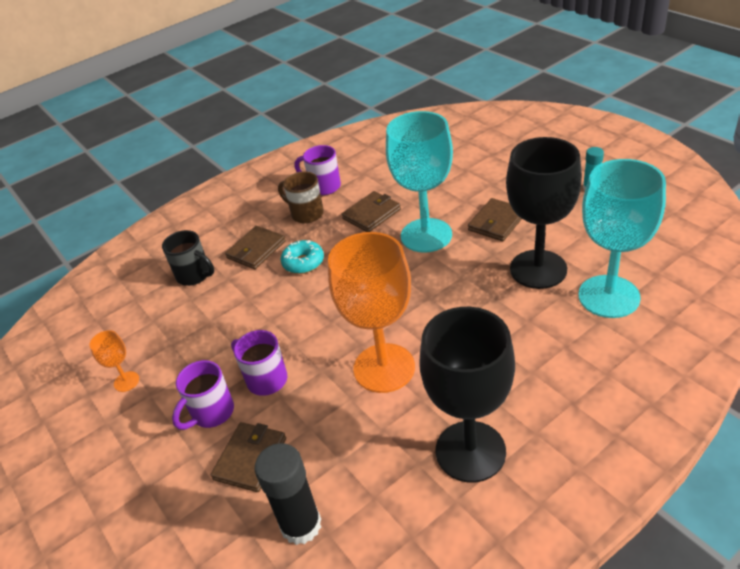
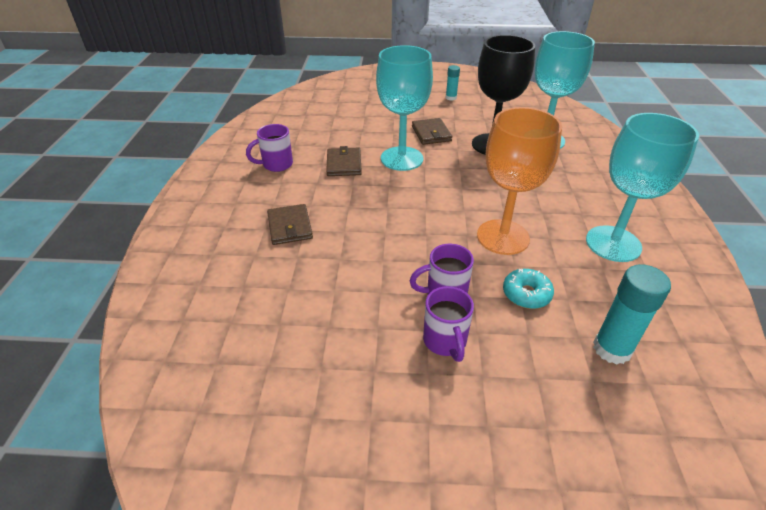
camera: 55 degrees left, 0 degrees up
(126, 381) = (335, 379): orange goblet -> none
(194, 275) = (263, 272): black mug -> none
(250, 458) = (520, 343): brown wallet -> none
(301, 525) = (612, 349): black glue stick -> turquoise glue stick
(303, 262) = (344, 214): turquoise donut -> turquoise donut (526, 294)
(306, 214) = (292, 186): brown mug -> none
(470, 451) = (613, 244): black goblet -> turquoise goblet

